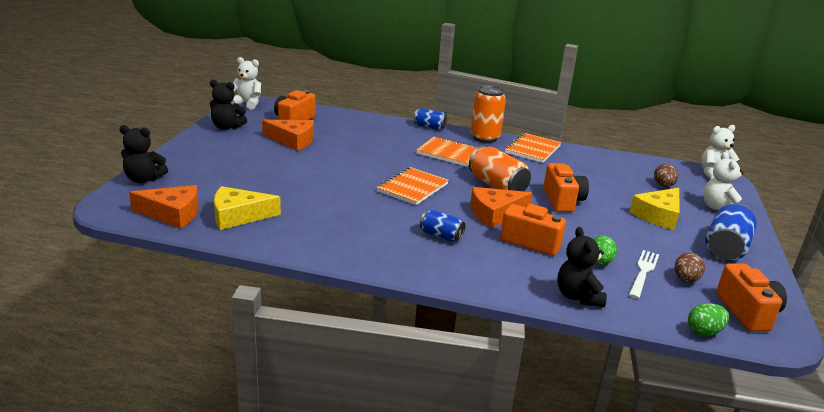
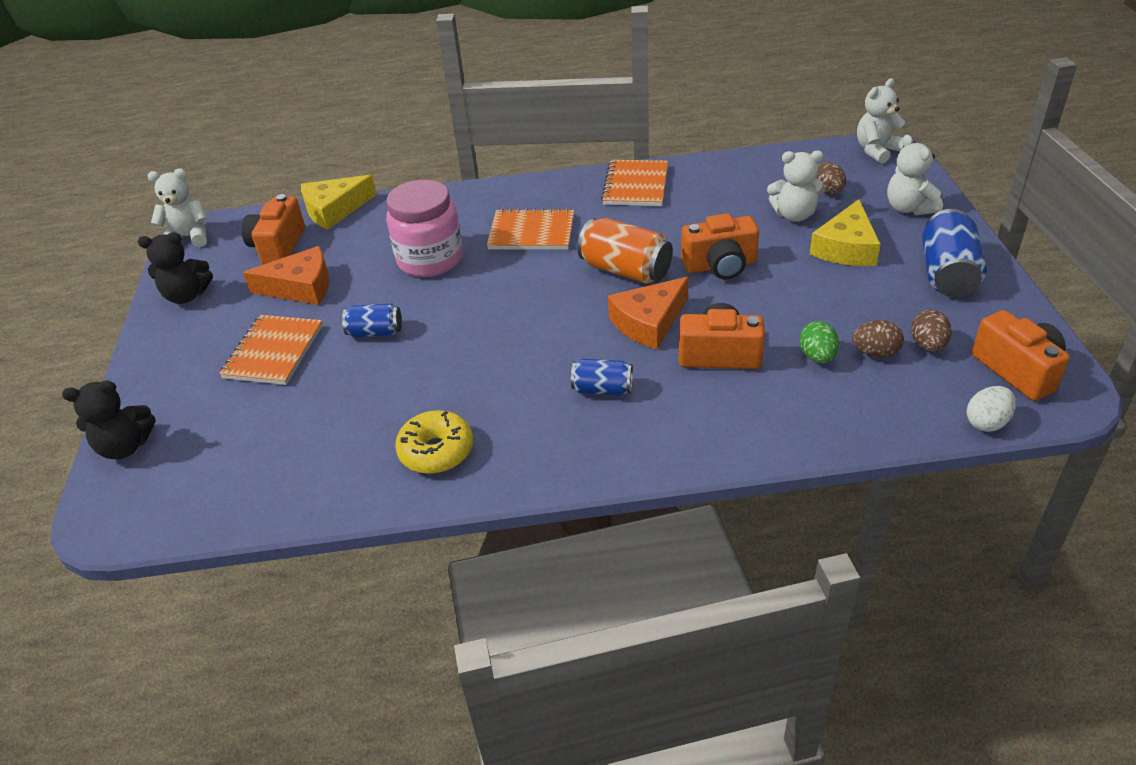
camera: 15 degrees left, 15 degrees up
(172, 214) = (211, 496): orange cheese -> none
(238, 216) = (310, 462): yellow cheese -> yellow cheese (334, 210)
(316, 233) = (436, 451): none -> yellow donut
(377, 149) = (430, 259): none -> pink jar
(412, 188) = (518, 316): orange notebook -> orange notebook (273, 352)
(429, 127) = (477, 191): blue can -> blue can (375, 332)
(485, 138) = (563, 186): orange can -> none
(562, 200) = (720, 266): orange camera -> orange camera turned 105 degrees clockwise
(578, 296) = (821, 426): black teddy bear -> none
(632, 190) = (794, 215): none -> white teddy bear
(643, 272) = (875, 353): white fork -> brown egg
(704, 332) = (986, 422): green egg -> white egg

